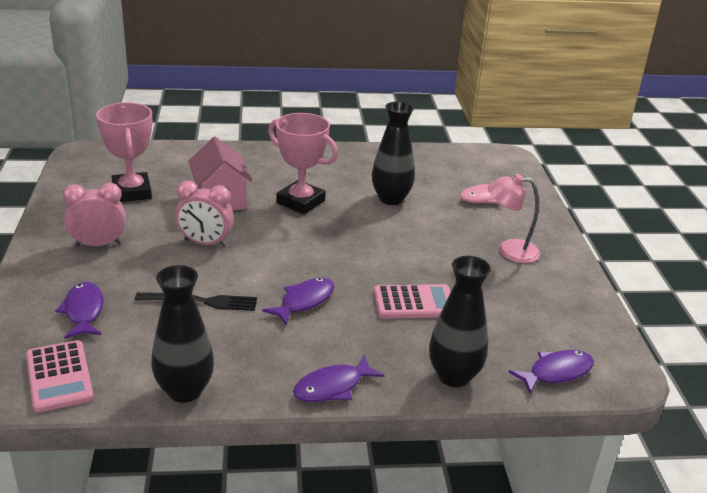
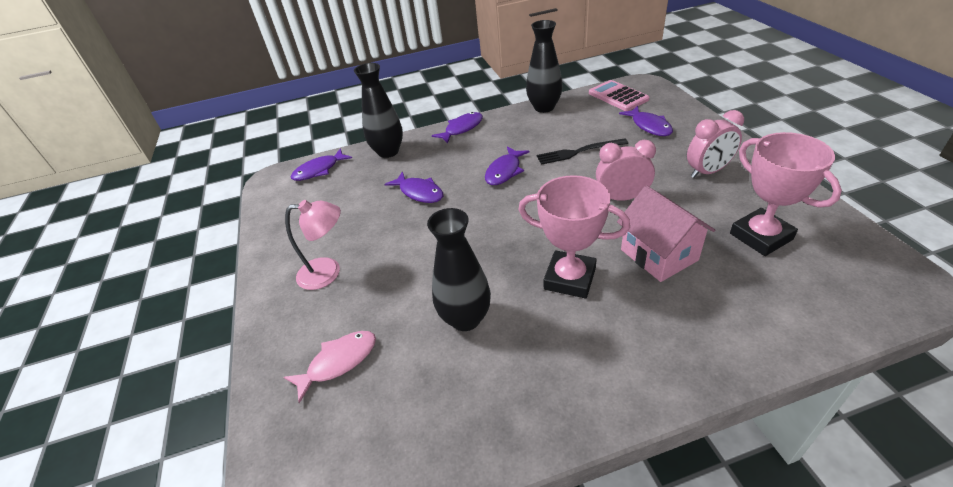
camera: 175 degrees right, 10 degrees up
(414, 303) = (419, 192): pink calculator -> purple fish

